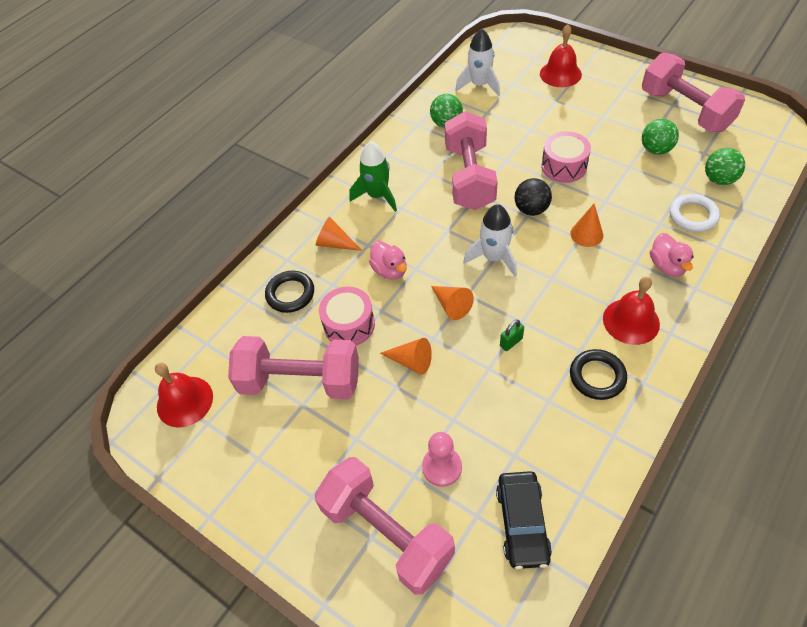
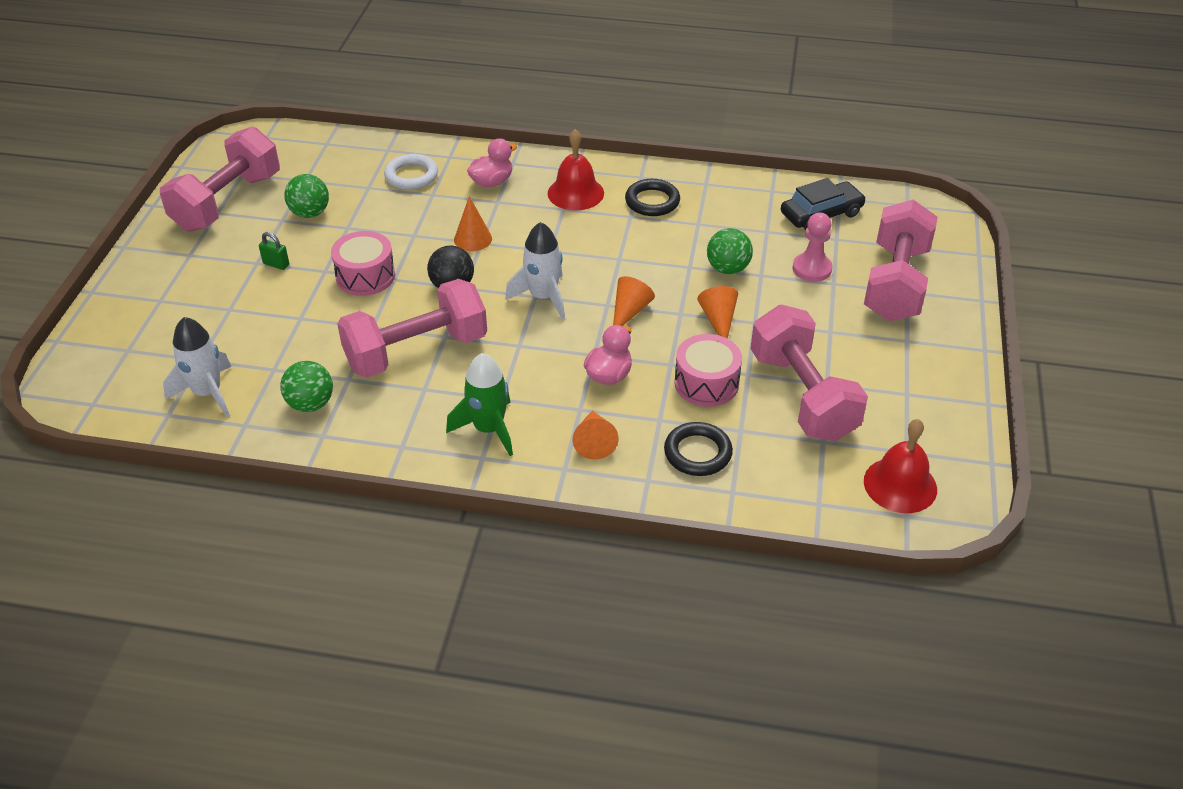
camera: 120 degrees left, 10 degrees down
(511, 342) = (649, 259): green padlock -> green padlock (276, 264)
(560, 74) = (165, 317): red bell -> none
(719, 179) = (347, 166): green ball -> green ball (728, 269)

